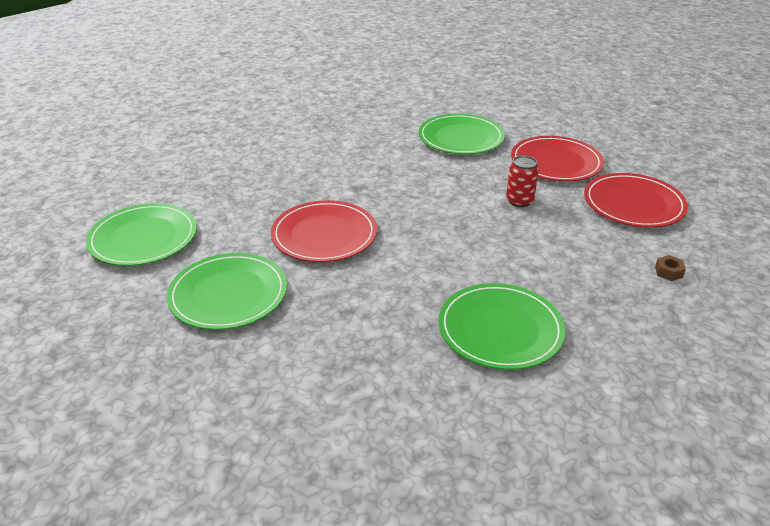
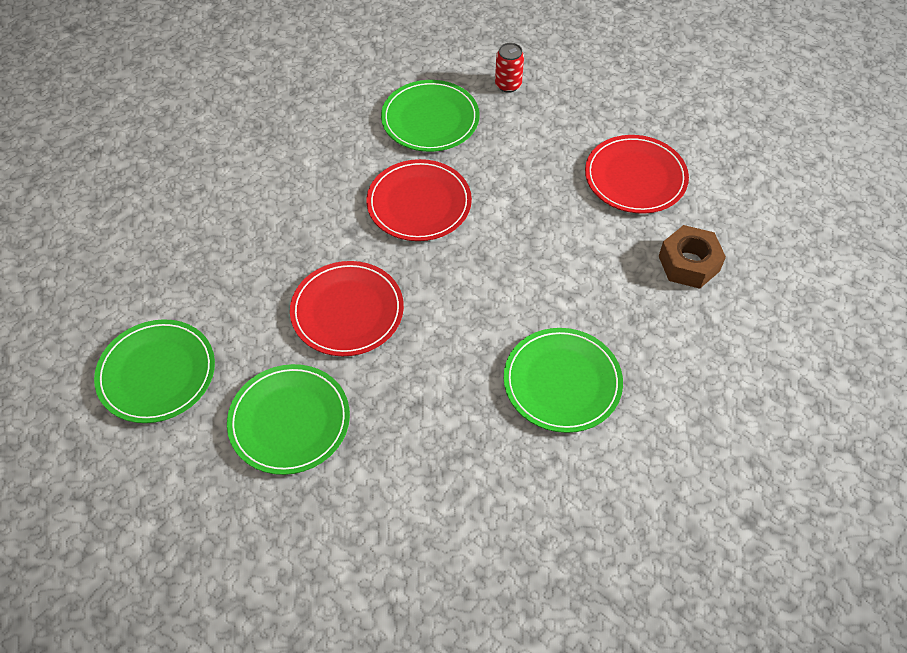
camera: 20 degrees left, 20 degrees up
(519, 201) = (524, 204): red can -> red can (508, 85)
(556, 162) = (543, 133): red plate -> red plate (419, 203)
(668, 272) = (688, 263): brown nut -> brown nut, size x2.26

